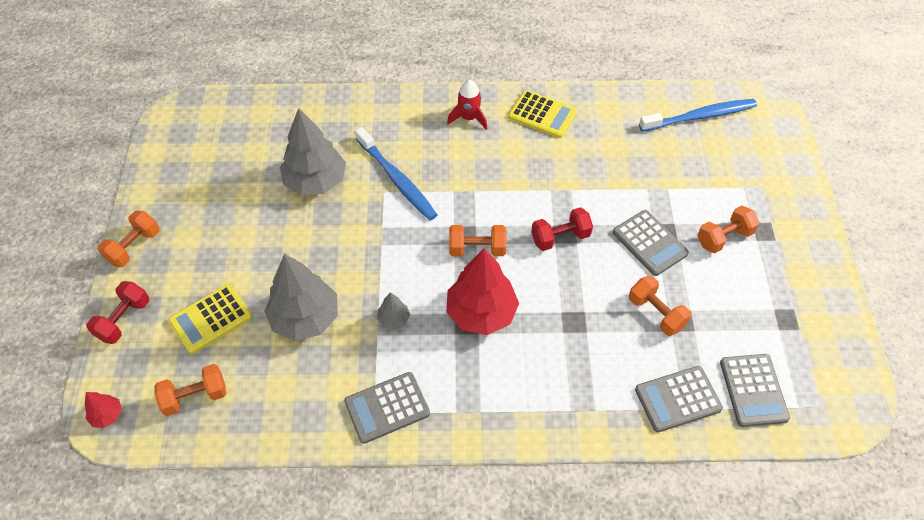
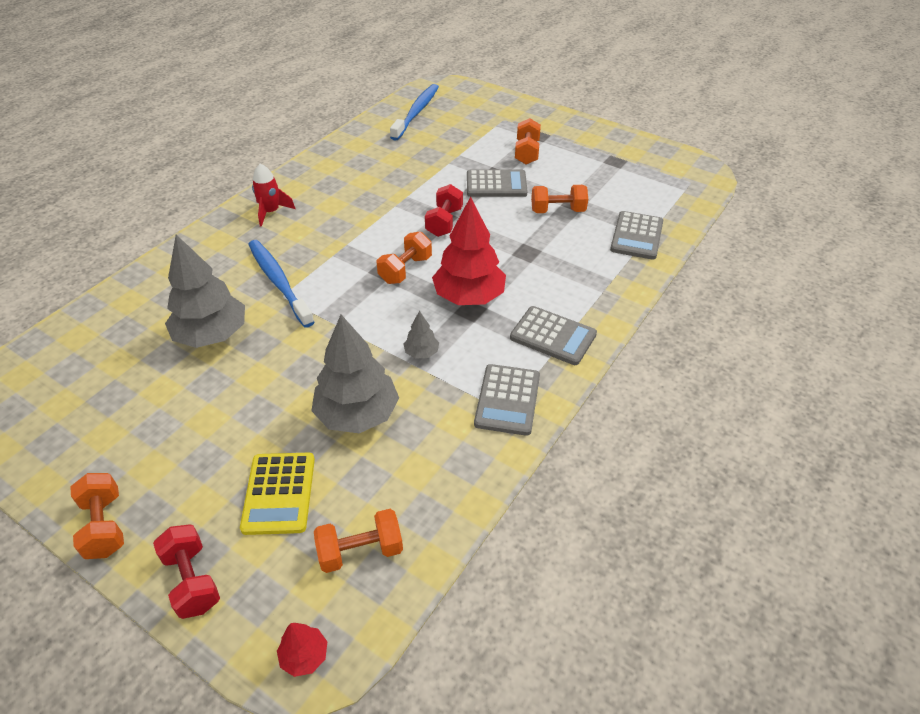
camera: 55 degrees left, 10 degrees down
(195, 396) = (360, 551): orange dumbbell -> orange dumbbell turned 60 degrees clockwise
(397, 179) = (279, 282): blue toothbrush -> blue toothbrush turned 120 degrees counterclockwise
(542, 115) = (320, 175): yellow calculator -> none
(753, 390) = (657, 201): grey calculator -> grey calculator (553, 336)

